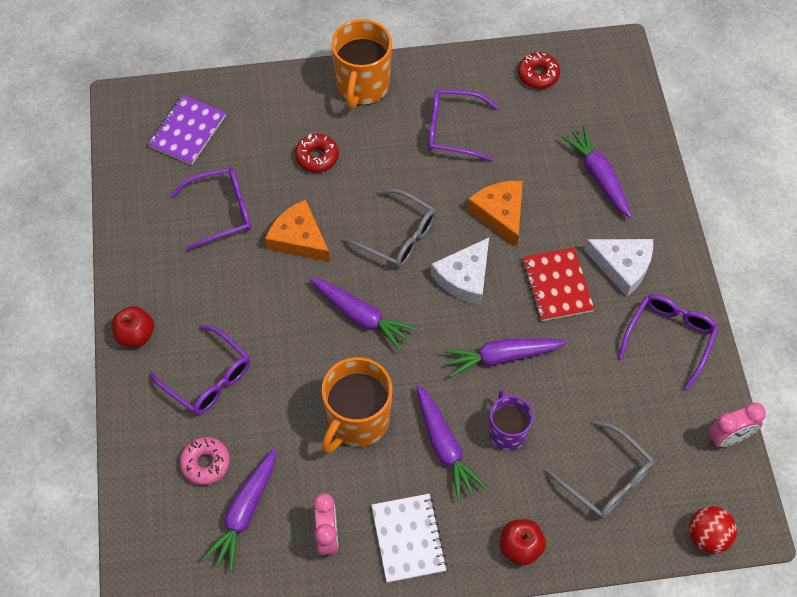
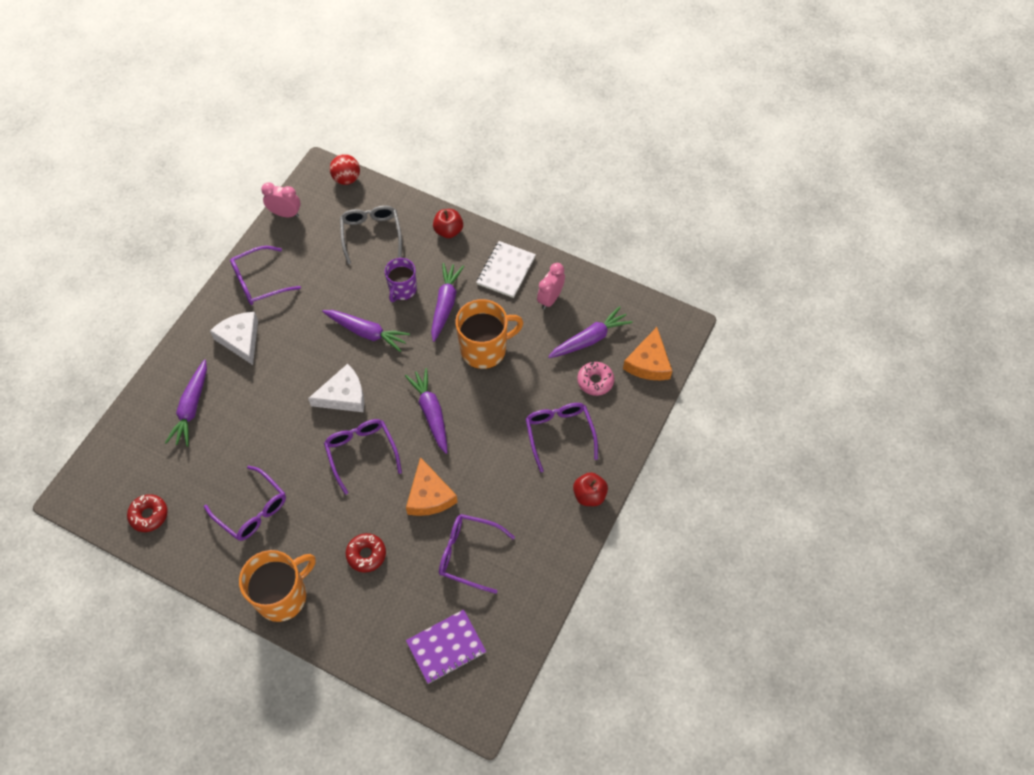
camera: 145 degrees left, 0 degrees up
(398, 236) = (361, 453): grey glasses -> purple glasses
(500, 213) = (280, 424): orange cheese -> orange cheese (649, 363)
(557, 285) = (292, 353): red notebook -> none

